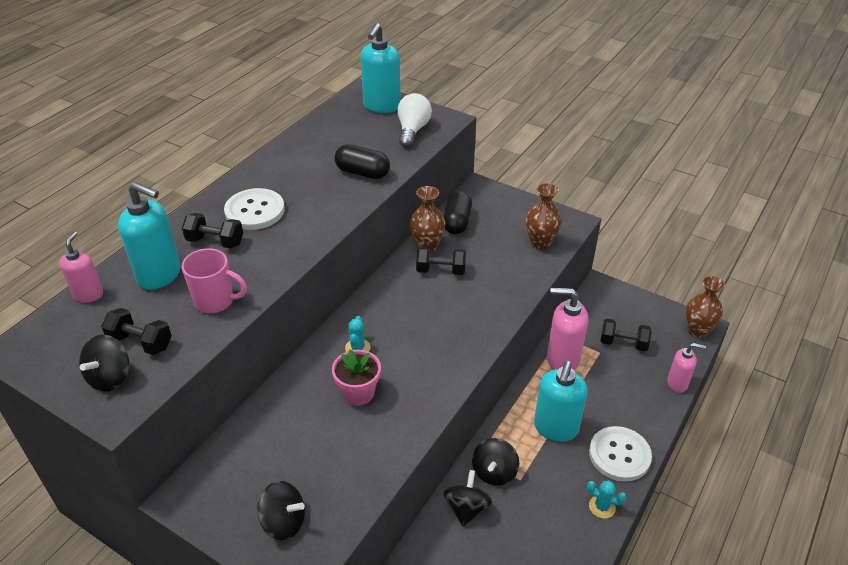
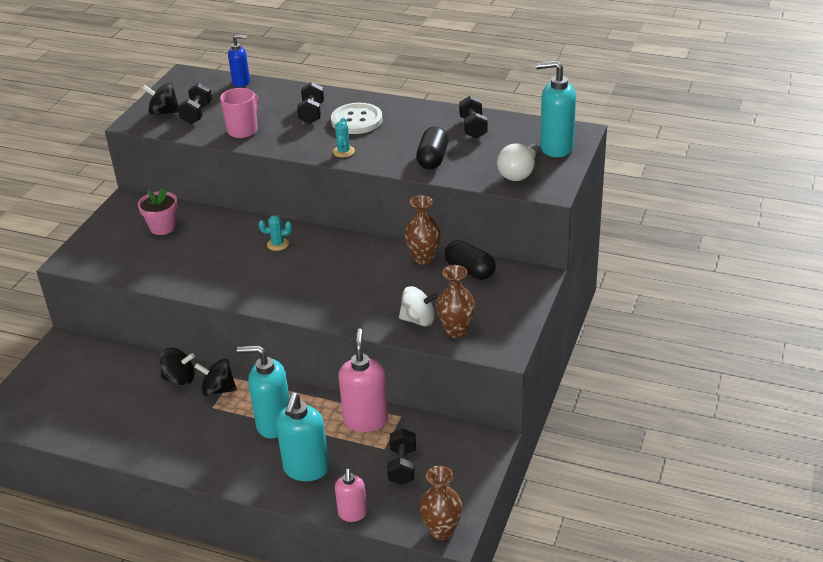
camera: 80 degrees right, 5 degrees down
(88, 294) = (241, 82): pink soap dispenser -> blue soap dispenser
(160, 275) = (267, 102): turquoise soap dispenser -> turquoise soap dispenser (306, 469)
(215, 301) = (243, 130): pink mug -> pink mug turned 150 degrees counterclockwise
(283, 522) = (107, 246): black spinning top -> none
(358, 393) = (228, 254): pink flower pot -> pink flower pot (162, 227)
(412, 130) = (519, 173): white light bulb -> white light bulb turned 120 degrees clockwise
(441, 270) = (390, 272): black dumbbell -> black dumbbell (473, 127)
(457, 222) = (470, 270): black capsule -> black capsule turned 45 degrees clockwise
(519, 263) = (418, 320): none -> white spinning top
(602, 507) = (188, 463): turquoise cactus -> turquoise cactus (343, 151)
(619, 455) = (248, 471): white button -> none

